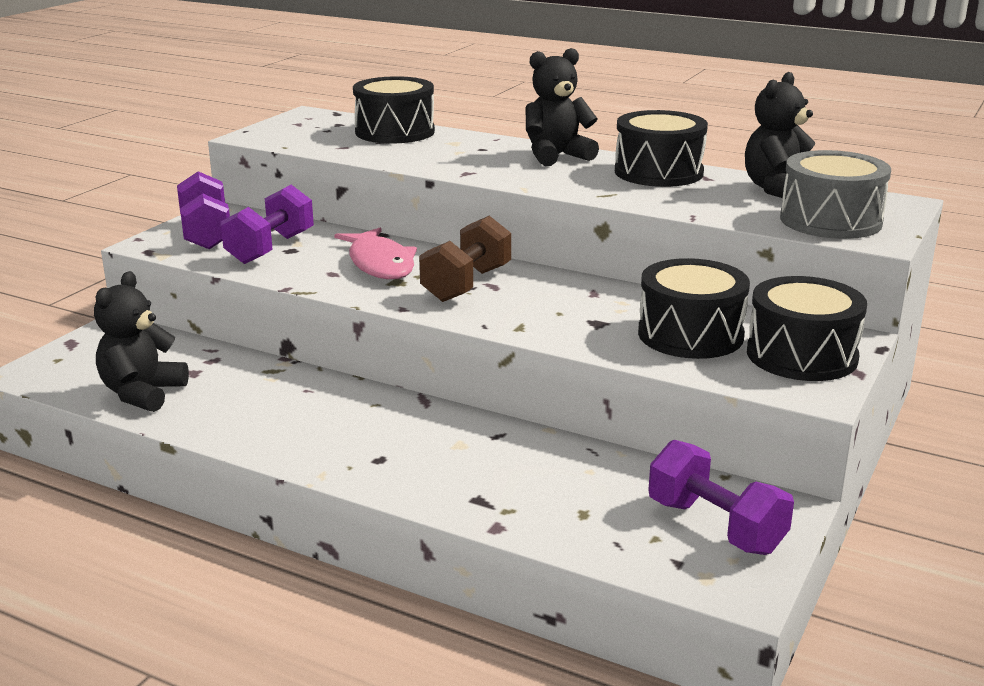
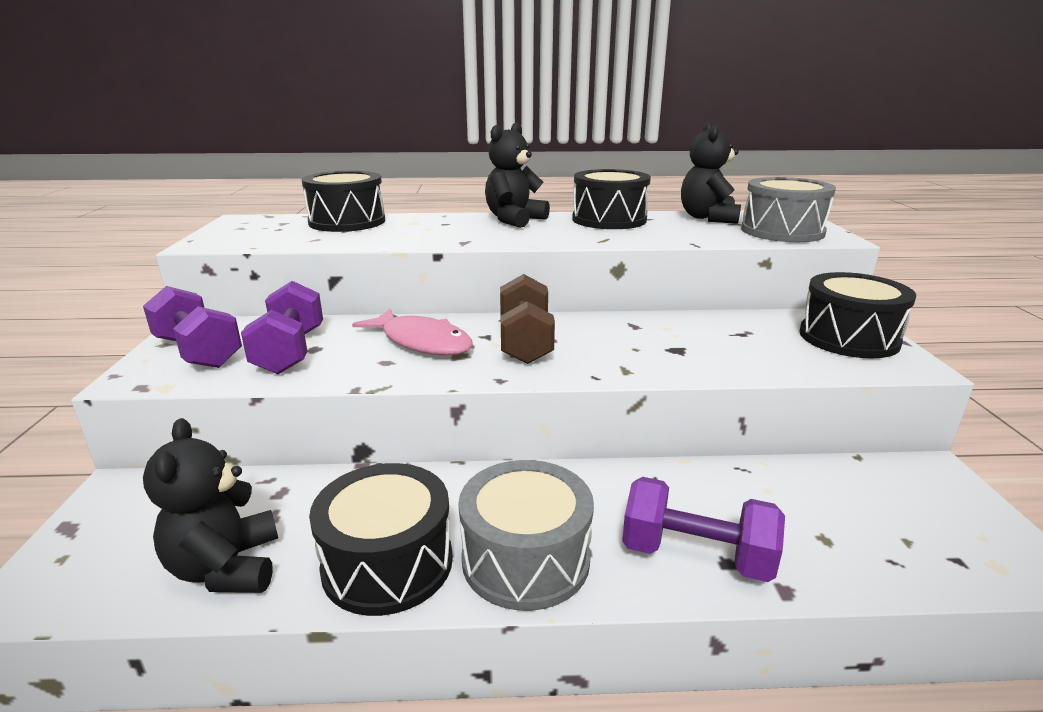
camera: 30 degrees left, 0 degrees up
(333, 449) = (525, 559): none -> grey drum
(690, 335) = (755, 341): black drum -> black drum (387, 563)
(715, 526) = (925, 509): purple dumbbell -> purple dumbbell (696, 555)

